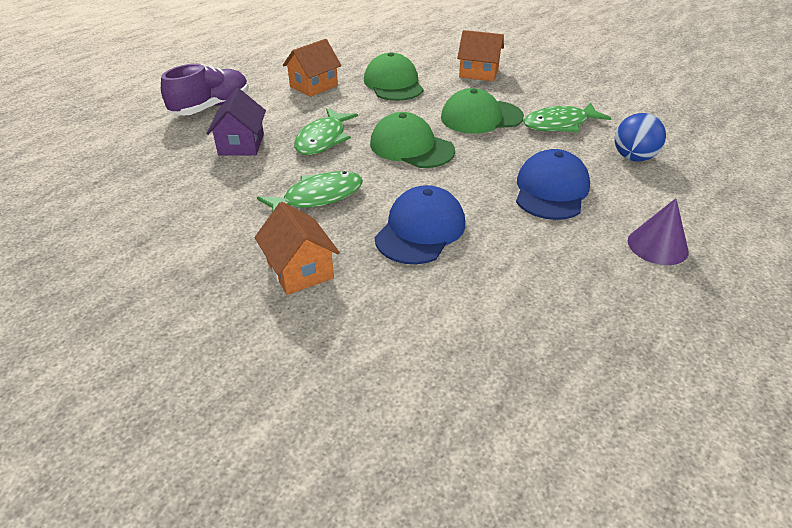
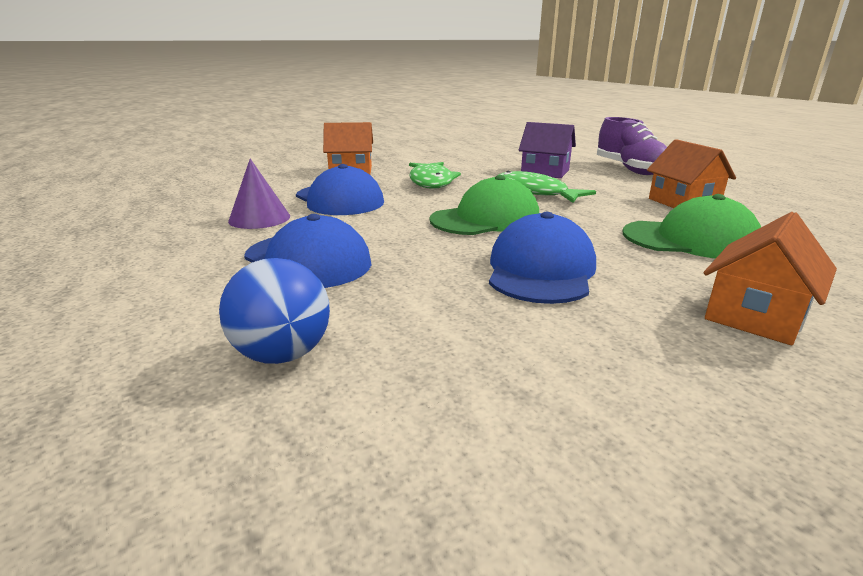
camera: 115 degrees right, 15 degrees down
(481, 117) = (540, 270): green cap -> blue cap
(559, 124) = (468, 326): green fish -> none
(657, 246) = (124, 281): purple cone -> purple cone (259, 218)

